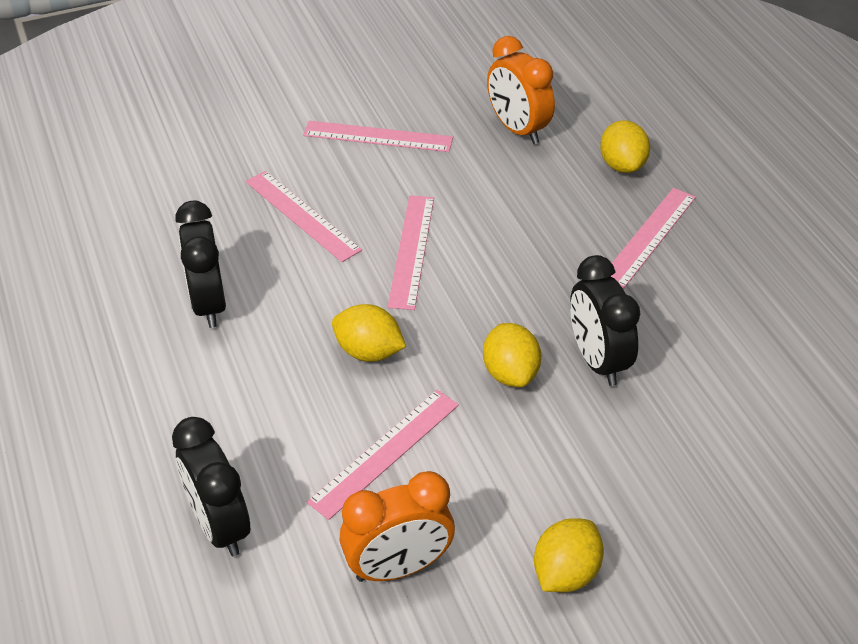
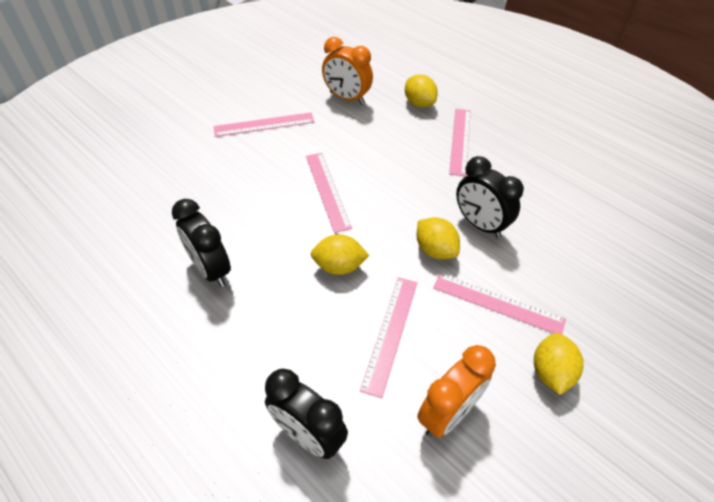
camera: 25 degrees left, 5 degrees up
(302, 215) = (243, 188): pink ruler -> pink ruler (498, 303)

